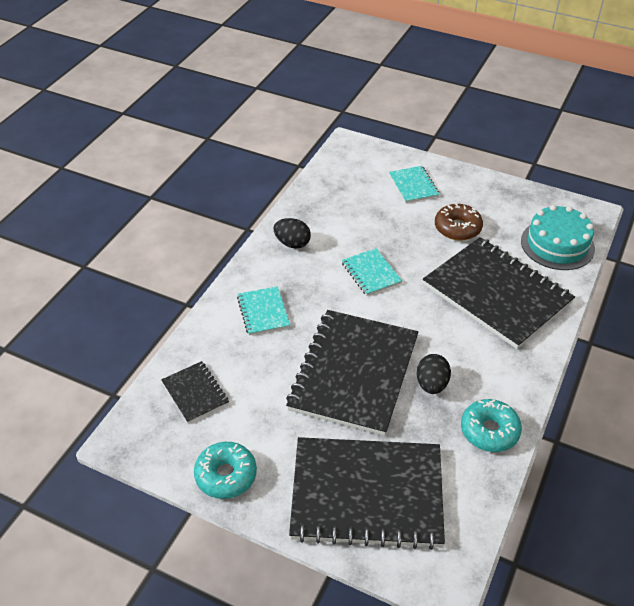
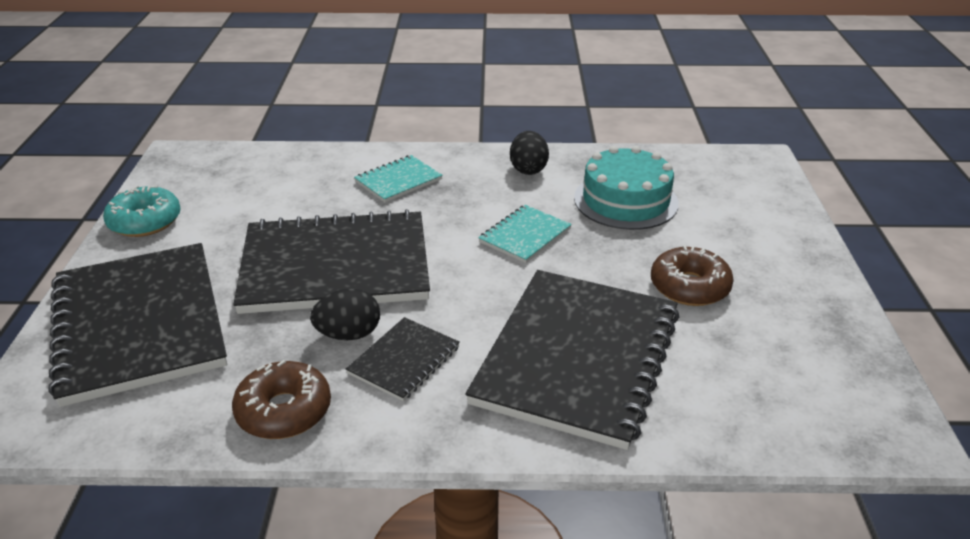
camera: 65 degrees right, 10 degrees down
(195, 393) = (253, 174): black notebook -> black notebook (404, 360)
(413, 185) = (738, 227): turquoise notebook -> none
(489, 431) = (284, 411): turquoise donut -> brown donut
(557, 244) = (763, 404): turquoise cake -> turquoise cake (625, 200)

